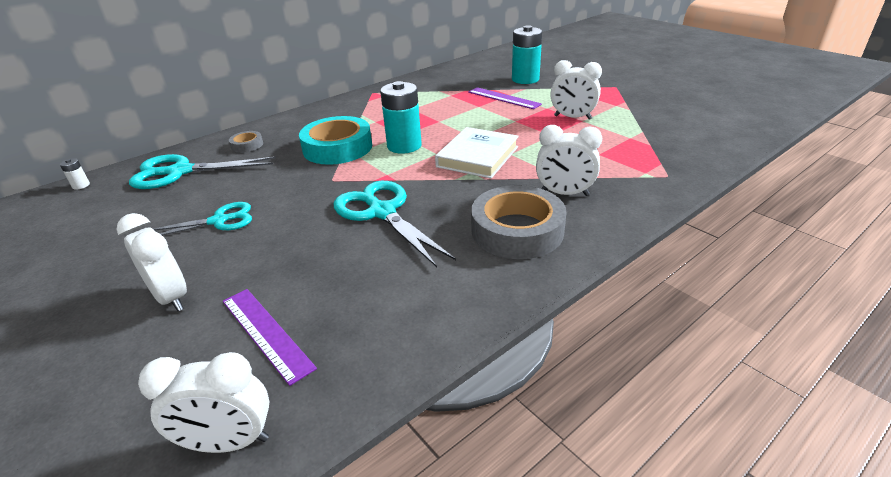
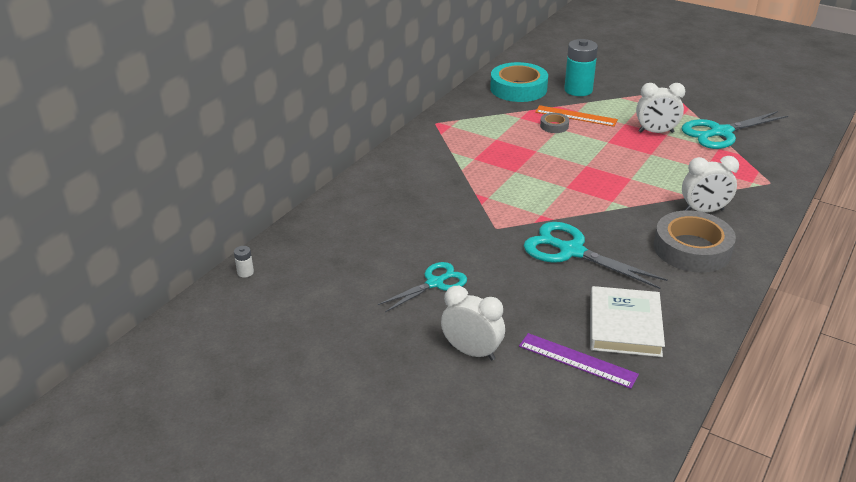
camera: 20 degrees left, 0 degrees up
(180, 172) = (334, 242): turquoise scissors -> turquoise scissors (720, 132)
(229, 442) = (626, 428): white clock -> none
(247, 145) = (369, 203): grey tape -> grey tape (554, 126)
(337, 148) = (466, 193): turquoise tape -> turquoise tape (518, 88)
(404, 146) = (529, 183): turquoise battery -> none
(477, 157) = (605, 185): white book -> white book (624, 326)
(503, 98) = (575, 116): purple ruler -> orange ruler

